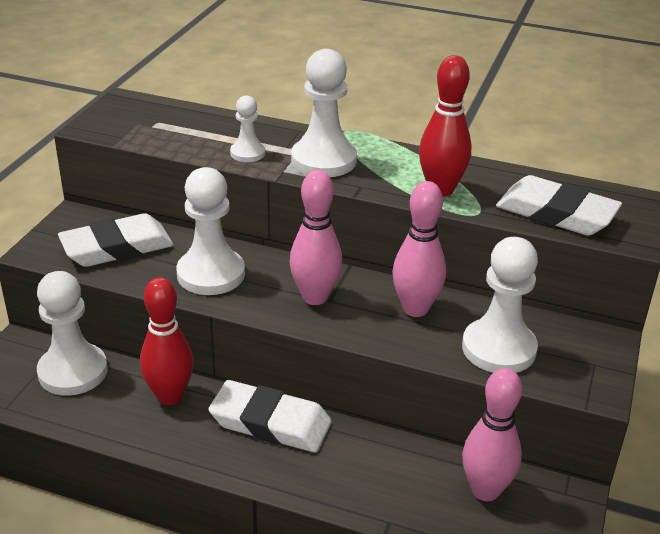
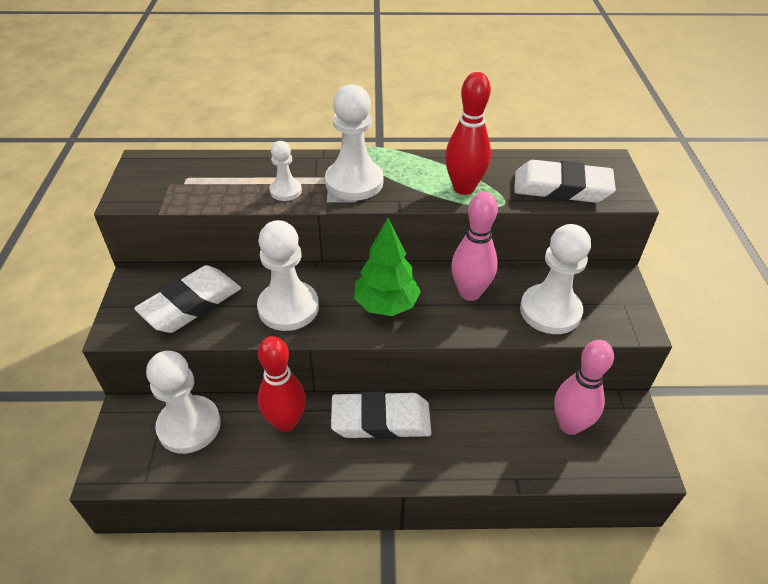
camera: 20 degrees left, 10 degrees up
(315, 297) = (386, 305): pink bowling pin -> green tree

